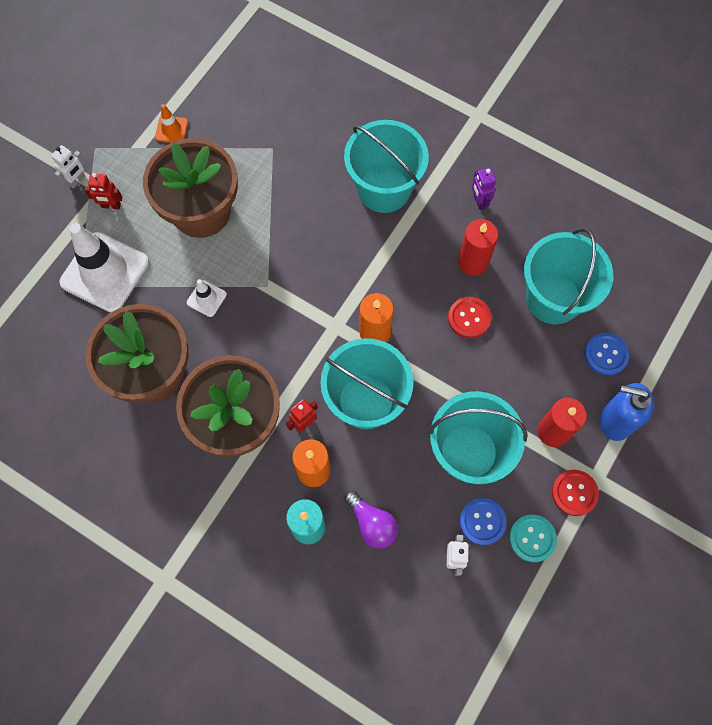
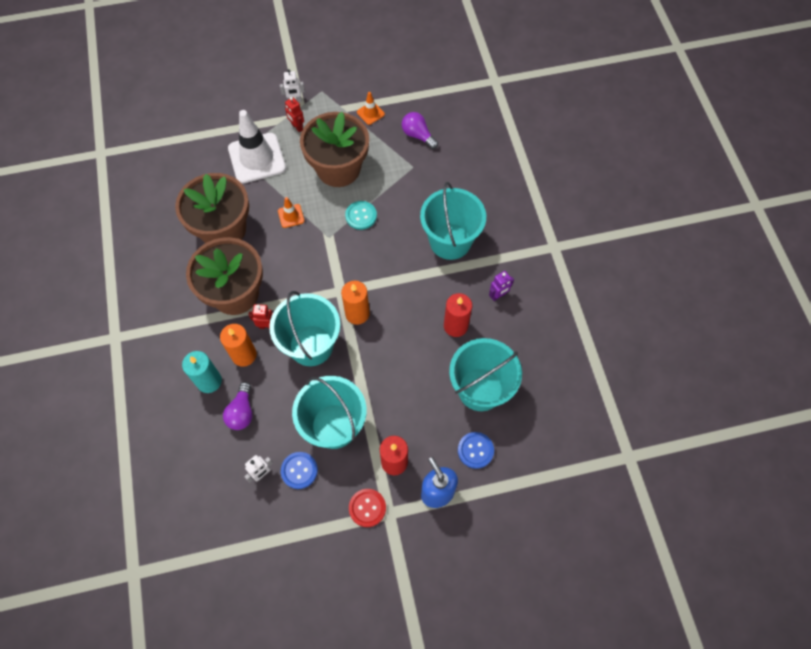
camera: 45 degrees right, 5 degrees down
(206, 298) = (291, 216): white traffic cone -> orange traffic cone
(243, 113) = (418, 135): none -> purple light bulb
(469, 318) = (418, 354): red button -> none
(479, 201) = (498, 296): purple robot -> purple robot turned 150 degrees counterclockwise
(532, 538) = (315, 507): turquoise button -> turquoise button (361, 216)

